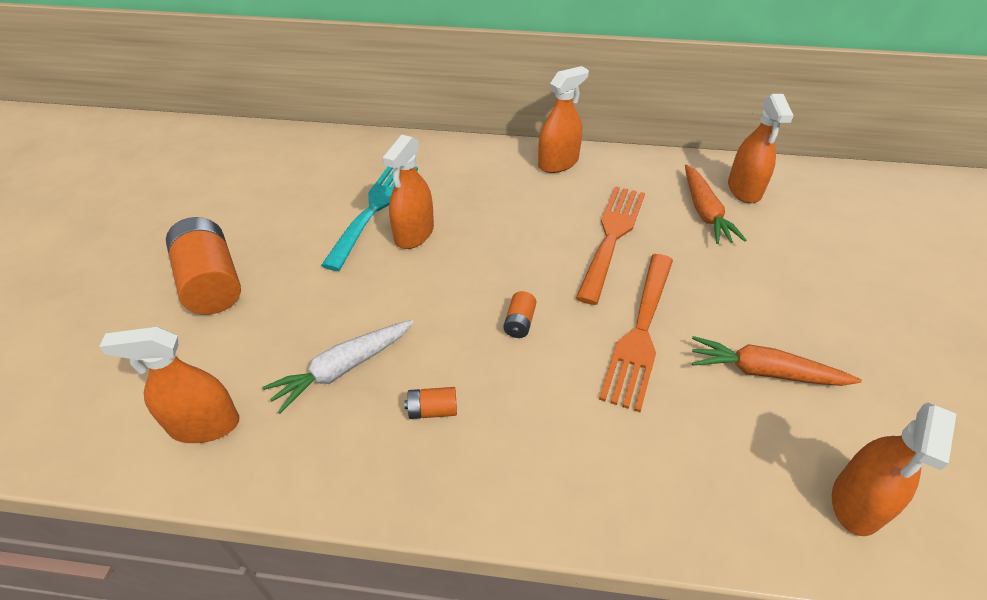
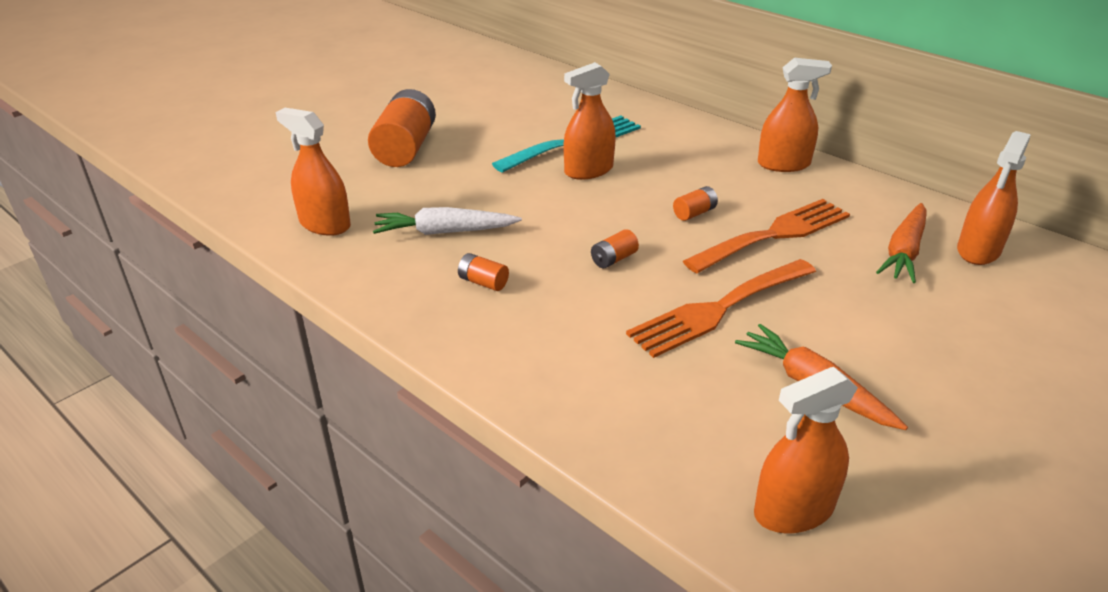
camera: 35 degrees right, 10 degrees down
(538, 242) = (694, 213): none -> orange battery

